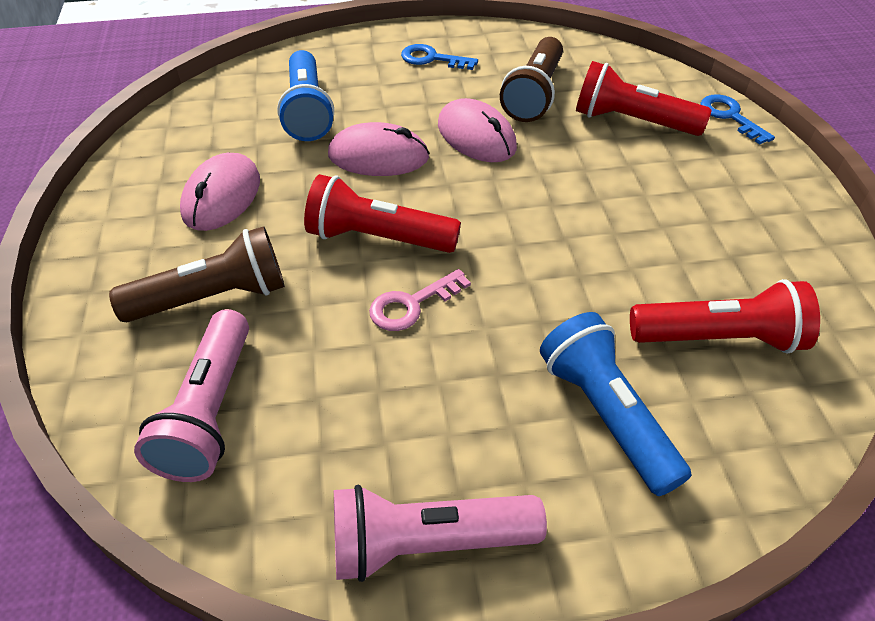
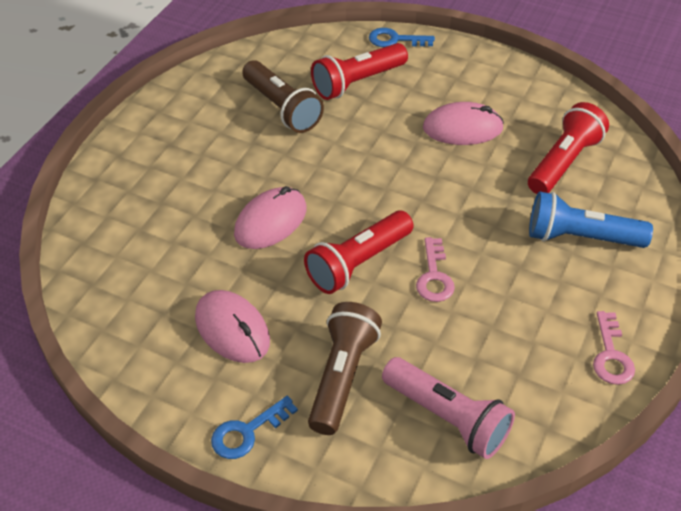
camera: 55 degrees left, 0 degrees up
(307, 111) = (173, 235): blue flashlight -> none
(427, 543) = (611, 355): pink flashlight -> pink key
(432, 59) = (180, 134): blue key -> blue key (247, 432)
(476, 136) = (299, 161): pink mouse -> pink mouse (462, 128)

